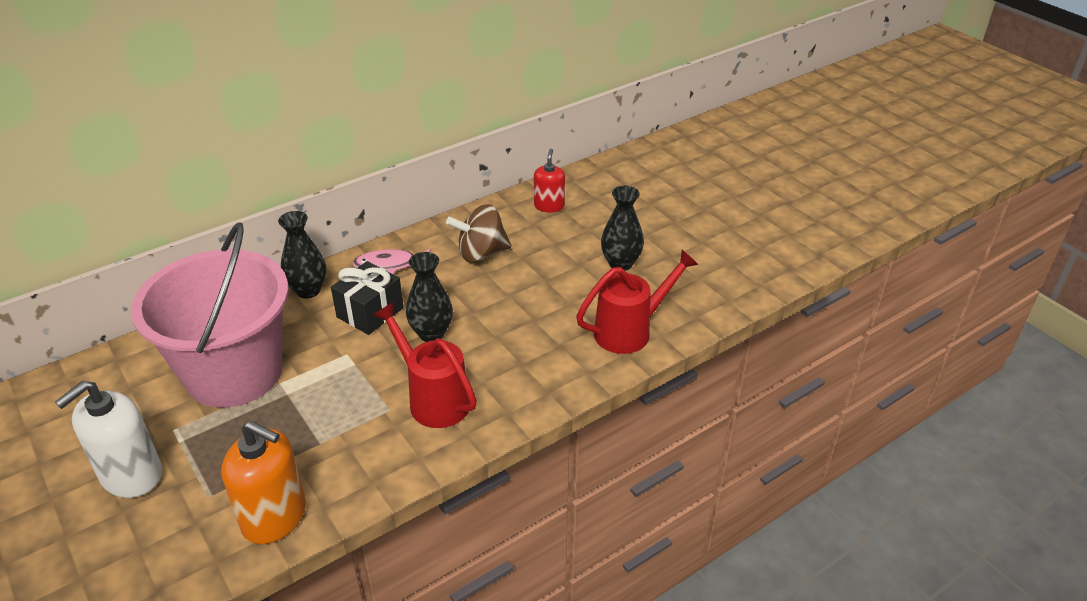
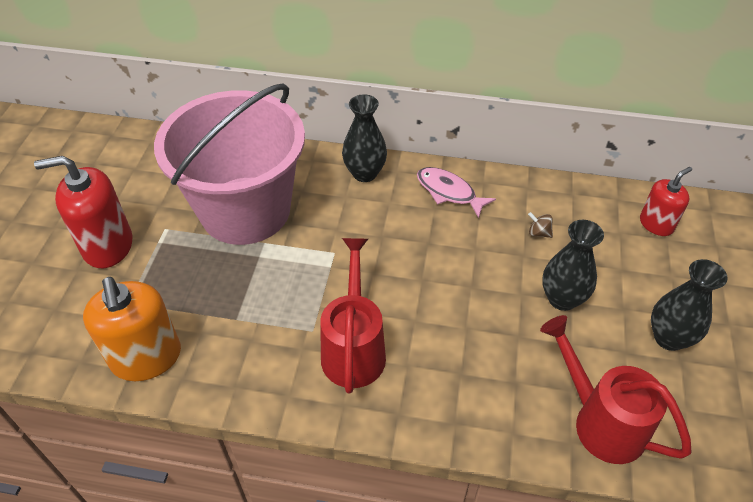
camera: 45 degrees right, 10 degrees up
(131, 475) = (108, 246): white soap dispenser -> red soap dispenser
(370, 312) = (389, 227): black gift -> none
(431, 333) = (416, 283): black vase -> black vase (562, 299)
(481, 253) = (538, 233): brown spinning top -> brown spinning top, size x0.40
(630, 331) = (601, 421): red watering can -> red watering can turned 150 degrees counterclockwise

